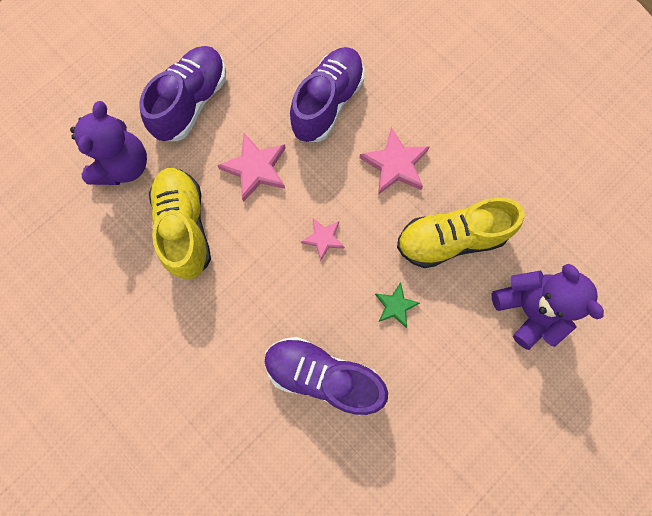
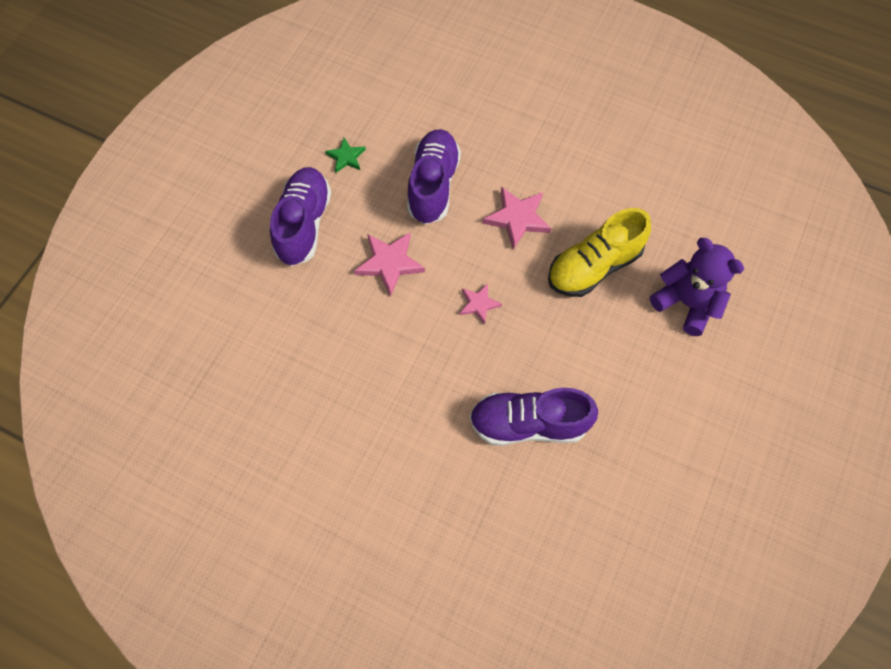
camera: 20 degrees left, 10 degrees down
(124, 166) = (261, 302): purple teddy bear -> none
(185, 227) = (344, 337): yellow shoe -> none
(395, 306) = (569, 340): green star -> green star (346, 157)

